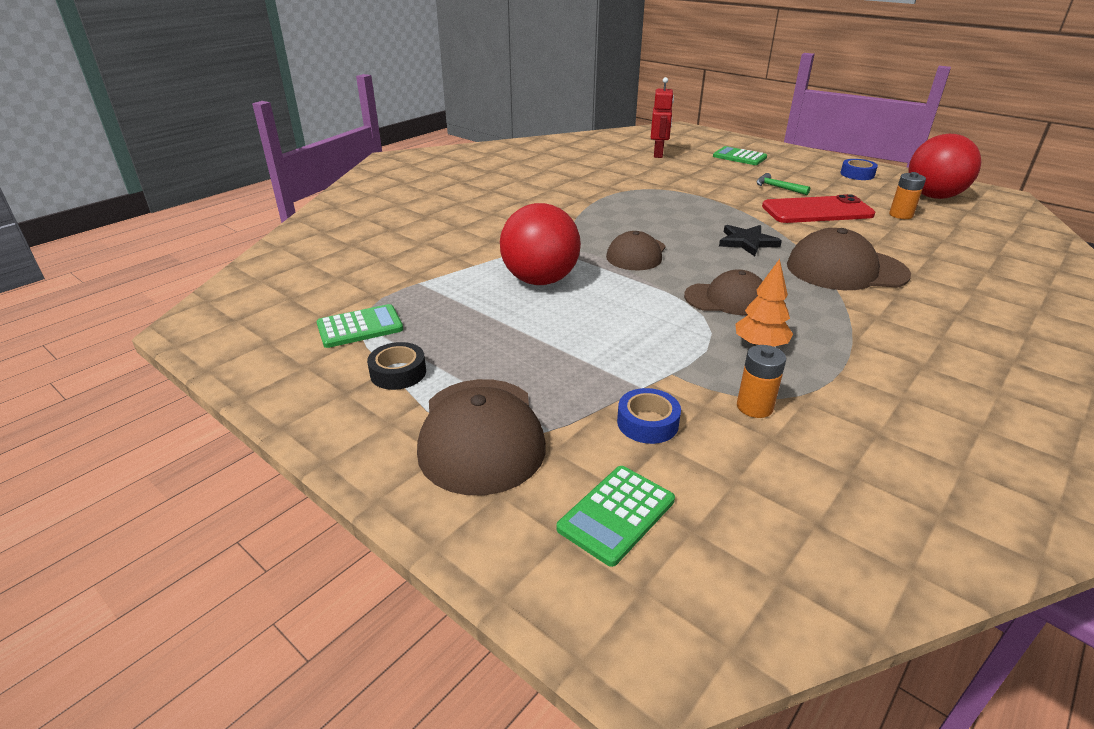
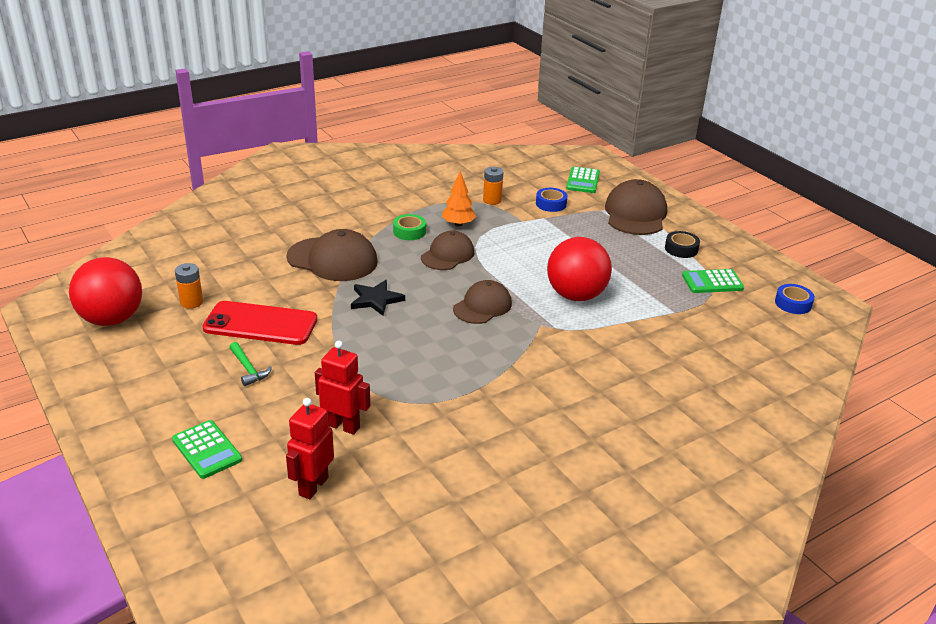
camera: 165 degrees left, 0 degrees up
(616, 515) = (583, 181): green calculator -> green calculator turned 135 degrees clockwise
(671, 174) = (343, 426): none -> red robot
(726, 299) = (447, 255): brown cap -> brown cap turned 105 degrees clockwise
(810, 320) = (409, 231): none -> green tape
(857, 174) = (120, 374): blue tape -> blue tape (793, 303)

